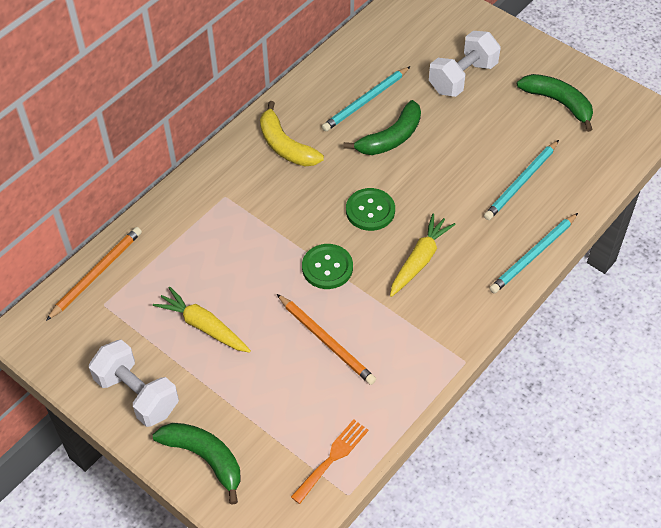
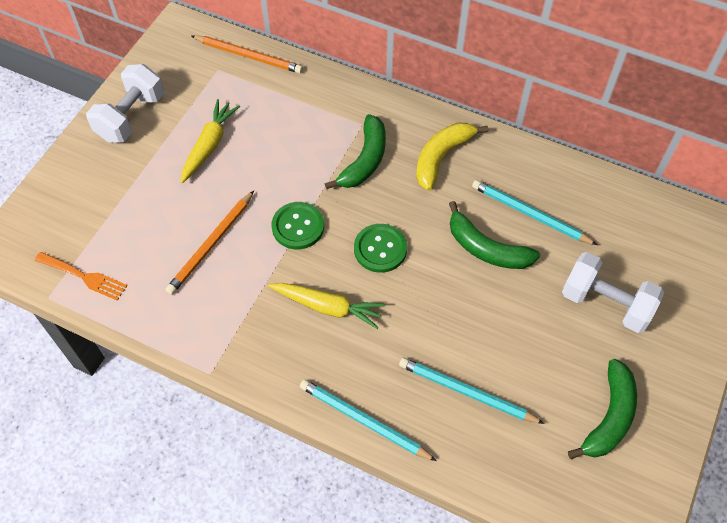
camera: 75 degrees right, 5 degrees up
(205, 458) = (74, 180): green banana -> green banana (364, 160)

